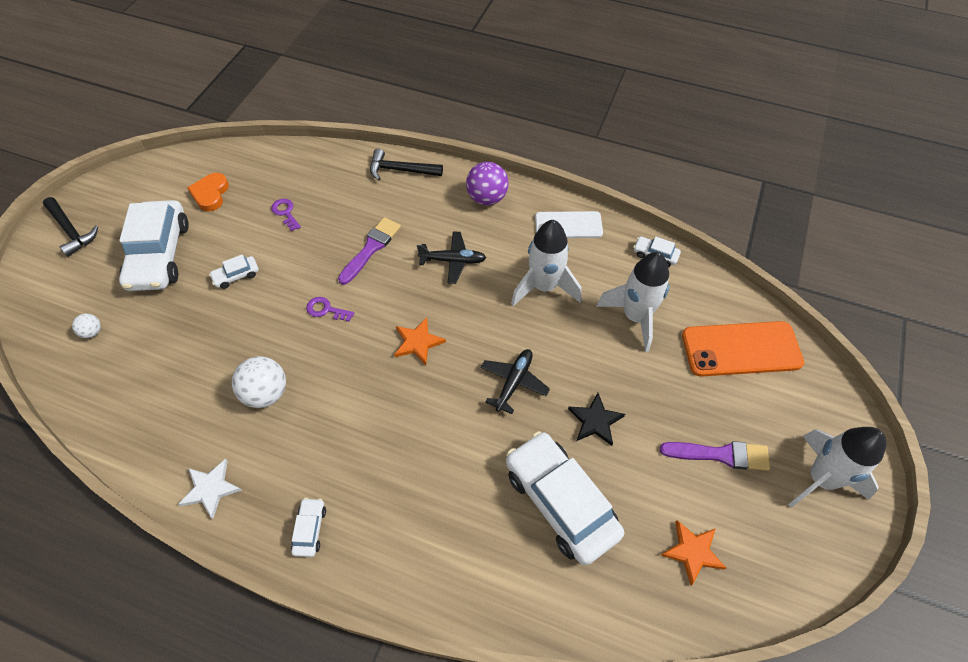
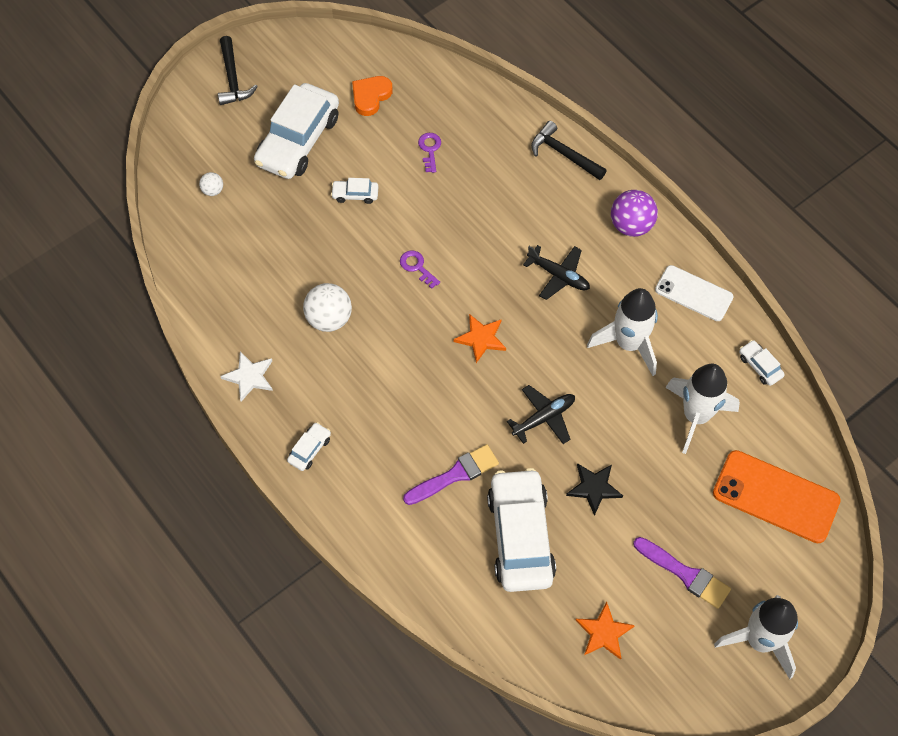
camera: 30 degrees right, 5 degrees up
(371, 248) = (489, 226): purple brush -> purple brush (455, 475)

